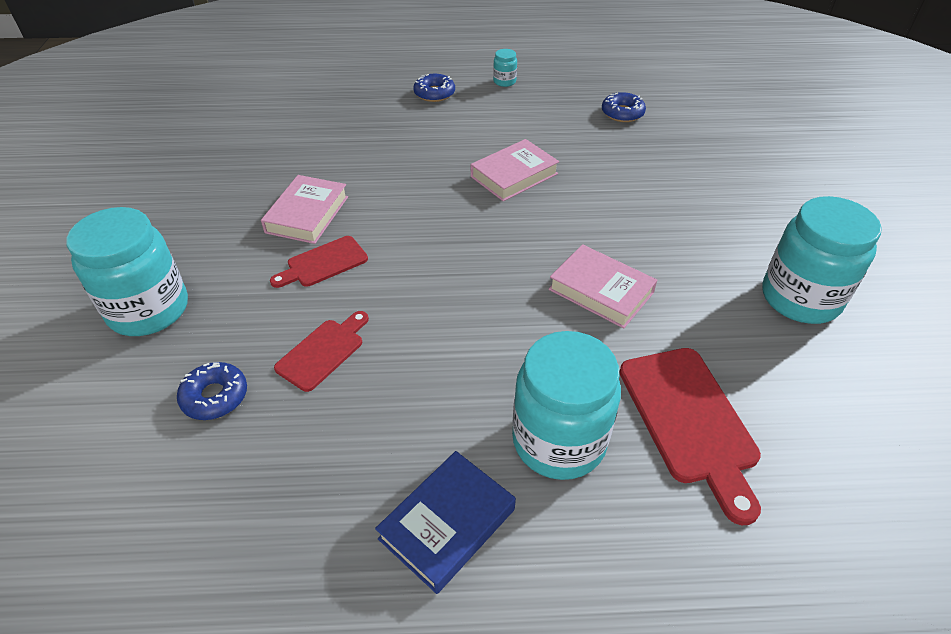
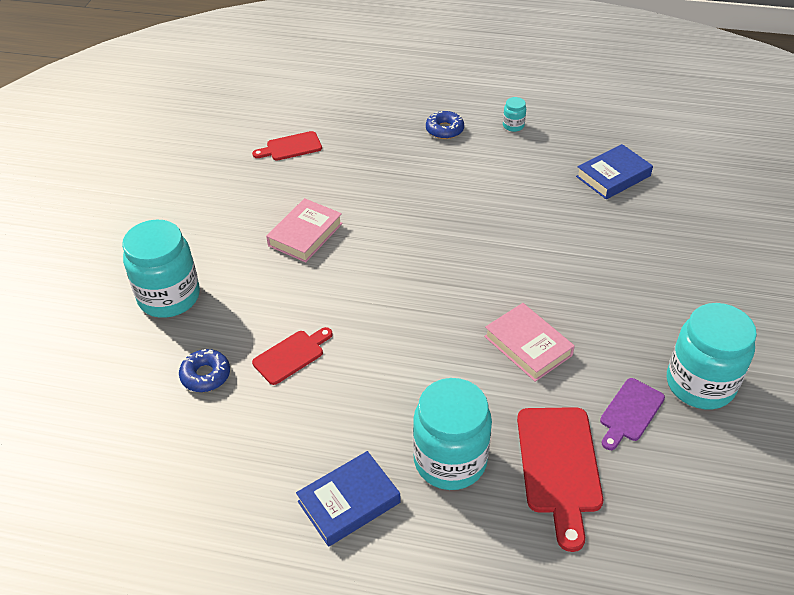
camera: 15 degrees right, 0 degrees up
(323, 263) = (308, 281): red cutting board -> red cutting board (291, 147)
(514, 175) = (490, 225): pink book -> none
(622, 113) = (613, 176): blue donut -> blue book
(741, 342) = (630, 412): none -> purple cutting board

